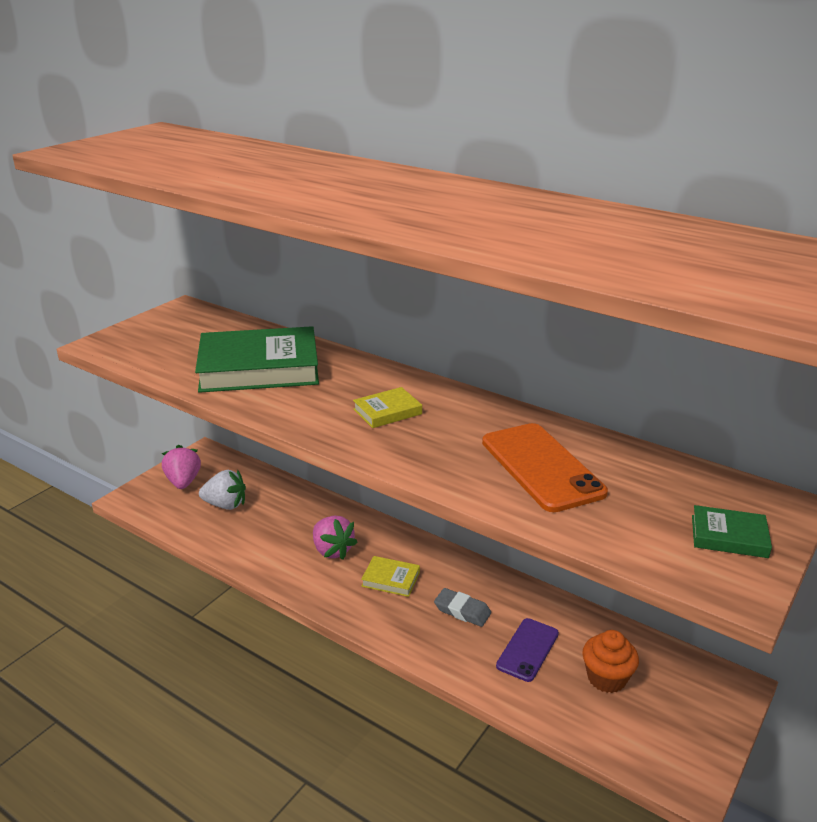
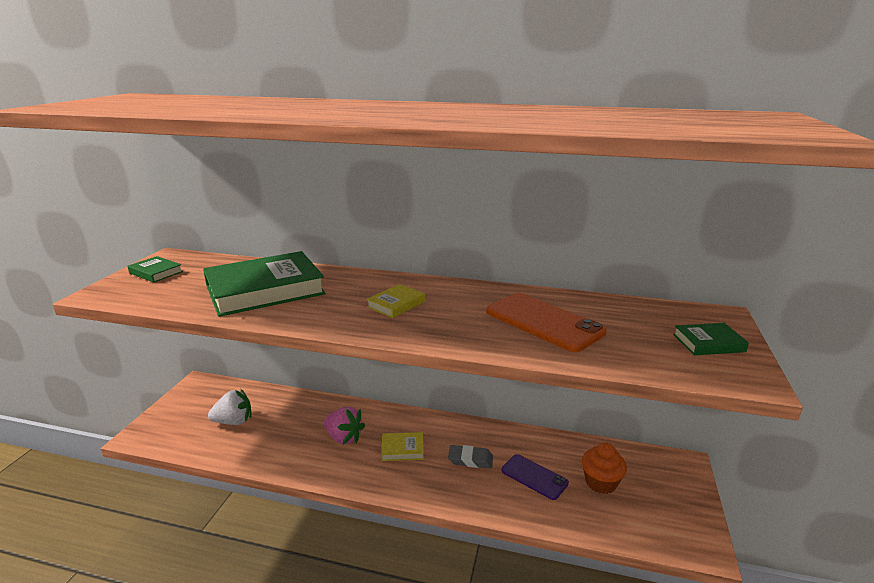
camera: 20 degrees left, 5 degrees down
(162, 327) = (156, 272): none -> green book
(183, 482) = (187, 411): pink strawberry -> none
(527, 649) = (534, 477): purple phone -> purple phone turned 60 degrees counterclockwise

